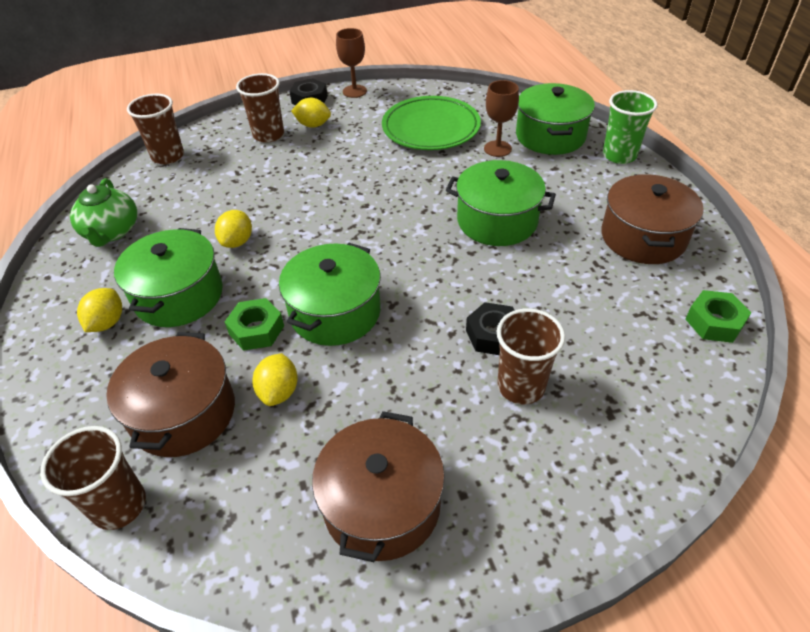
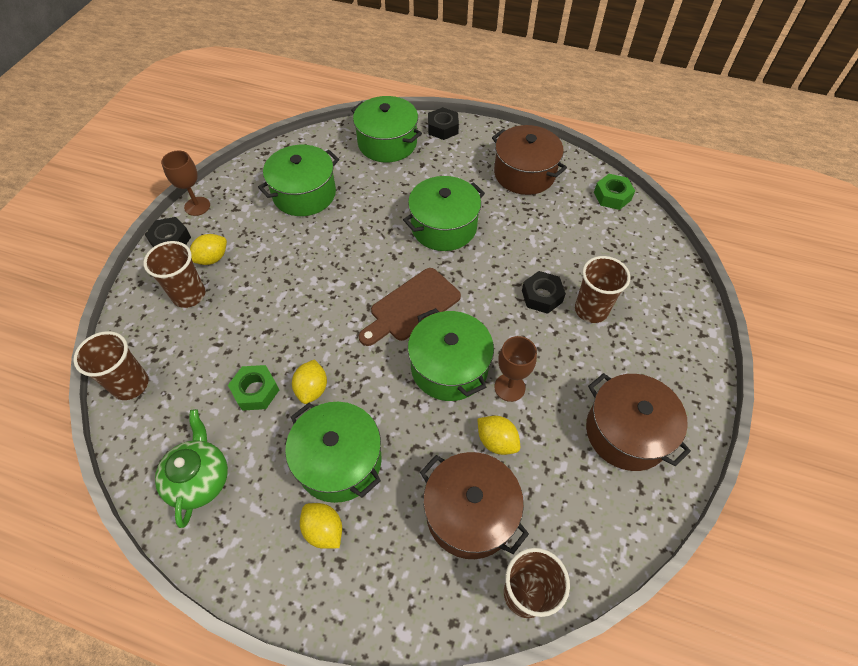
camera: 55 degrees left, 10 degrees up
(111, 231) = (199, 479): green teapot -> green teapot turned 120 degrees counterclockwise
(237, 242) = (312, 389): yellow lemon -> yellow lemon turned 45 degrees clockwise
(256, 330) = (425, 425): green nut -> green nut (256, 391)
(379, 251) = (411, 307): none -> brown cutting board
(431, 128) = (304, 194): green plate -> green pot
(497, 149) = (370, 176): brown goblet -> brown goblet (509, 387)
(619, 155) = (443, 128): green cup -> black nut

